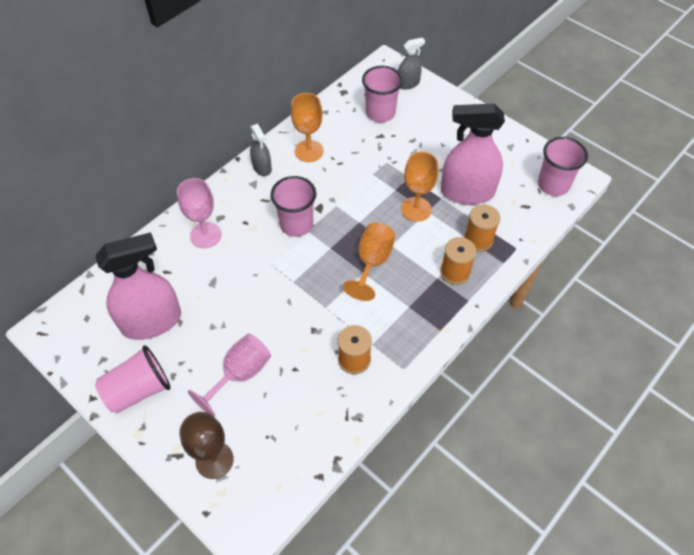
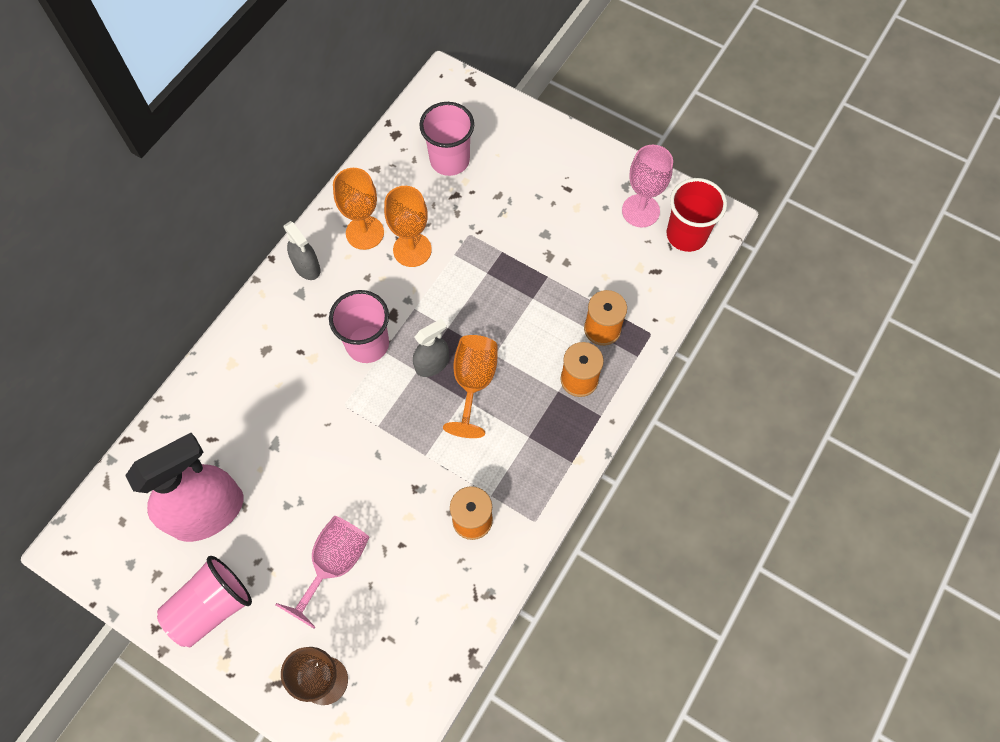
camera: 10 degrees left, 10 degrees up
(206, 235) = (252, 379): pink goblet -> pink goblet (640, 211)
(408, 84) = (480, 109): grey spray bottle -> grey spray bottle (432, 364)
(416, 209) = (518, 297): orange goblet -> orange goblet (412, 250)
(467, 192) = (579, 262): pink spray bottle -> none
(553, 185) = (686, 235): pink cup -> red cup

